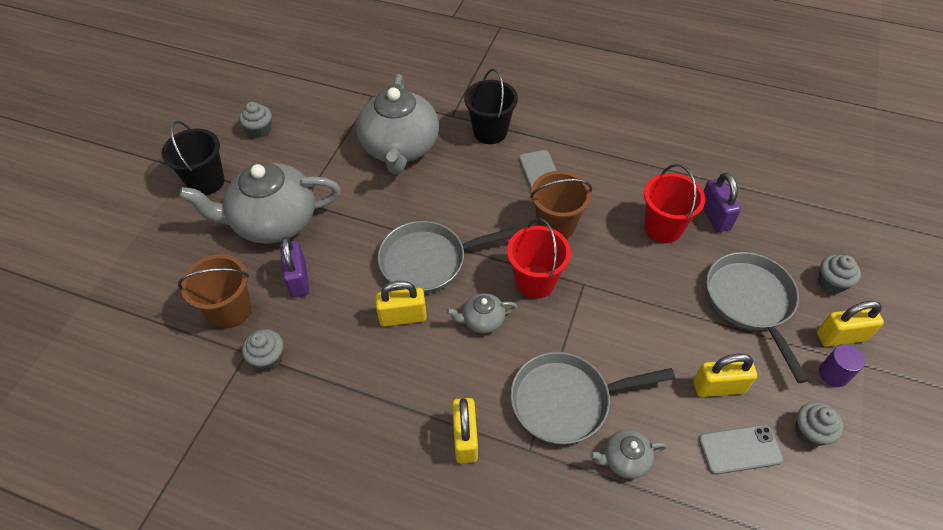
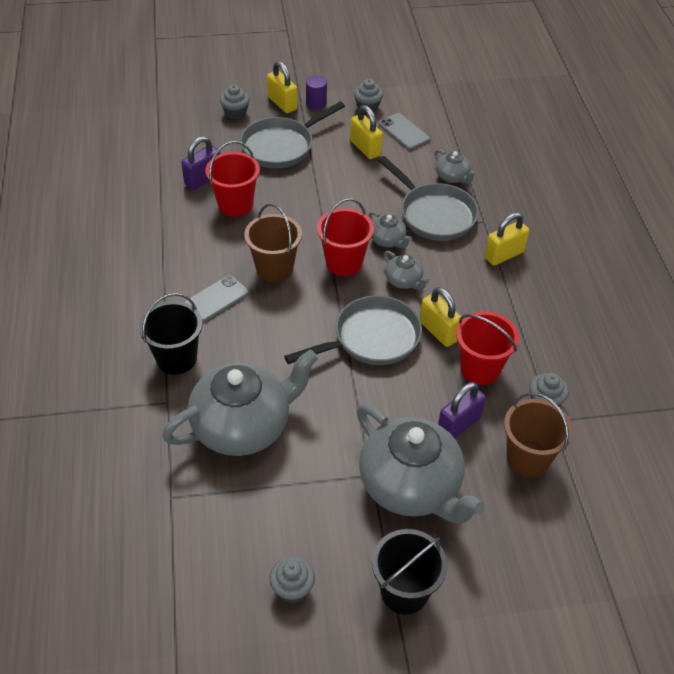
camera: 120 degrees left, 5 degrees down
(339, 327) = (480, 369): none -> red bucket
(428, 261) = (371, 338): grey pan -> grey pan turned 75 degrees counterclockwise
(547, 334) = (388, 240): none -> grey teapot

